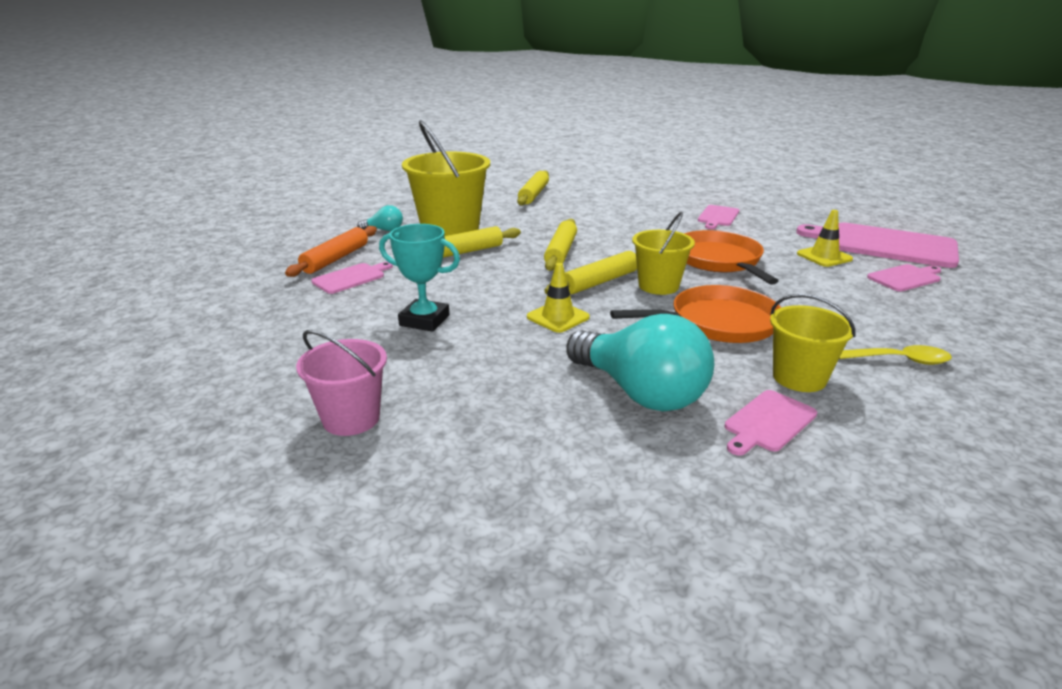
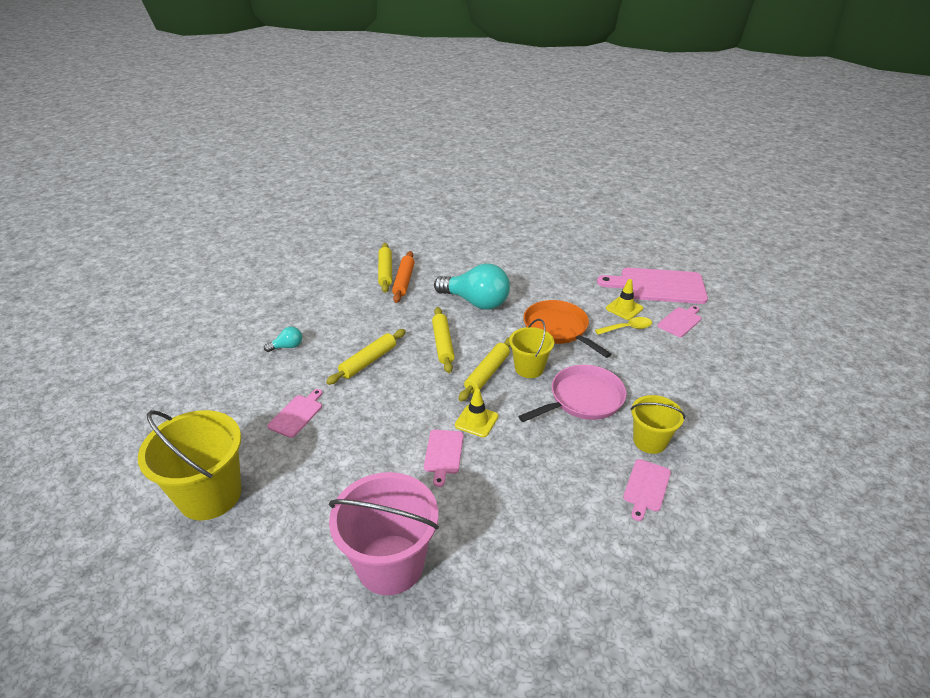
camera: 20 degrees left, 10 degrees up
(336, 259) = (269, 393): orange rolling pin -> orange rolling pin (404, 281)
(351, 418) = (390, 564): pink bucket -> pink bucket, size x1.70
(424, 320) = (383, 449): turquoise trophy -> none
(450, 231) = (343, 335): yellow bucket -> yellow bucket (210, 495)
(640, 393) = (563, 482): turquoise light bulb -> turquoise light bulb (476, 302)
(718, 217) = (537, 274): pink cutting board -> pink cutting board (443, 454)
(718, 322) = (583, 399): orange pan -> pink pan
(900, 360) = (700, 408): yellow spoon -> yellow spoon (627, 328)

